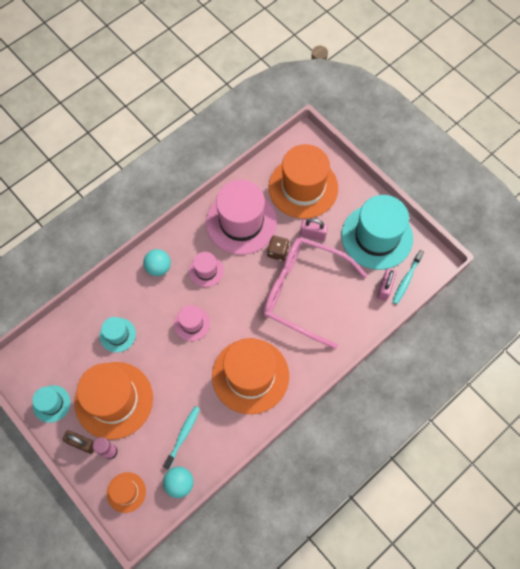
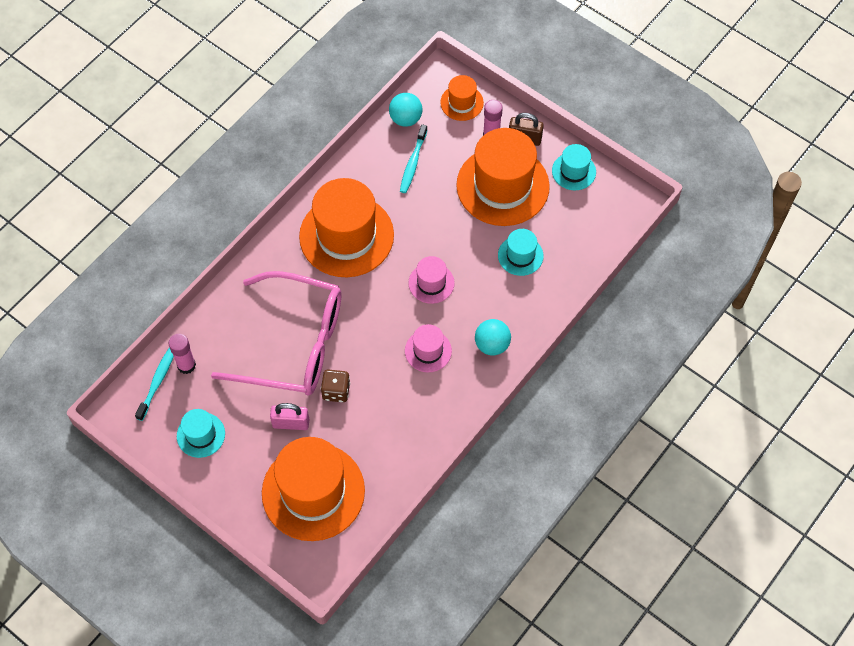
camera: 170 degrees right, 5 degrees down
(241, 222) = (394, 425): pink hat -> none
(377, 237) = (201, 435): turquoise hat -> turquoise hat, size x0.48
(385, 288) = (186, 365): pink padlock -> pink glue stick

